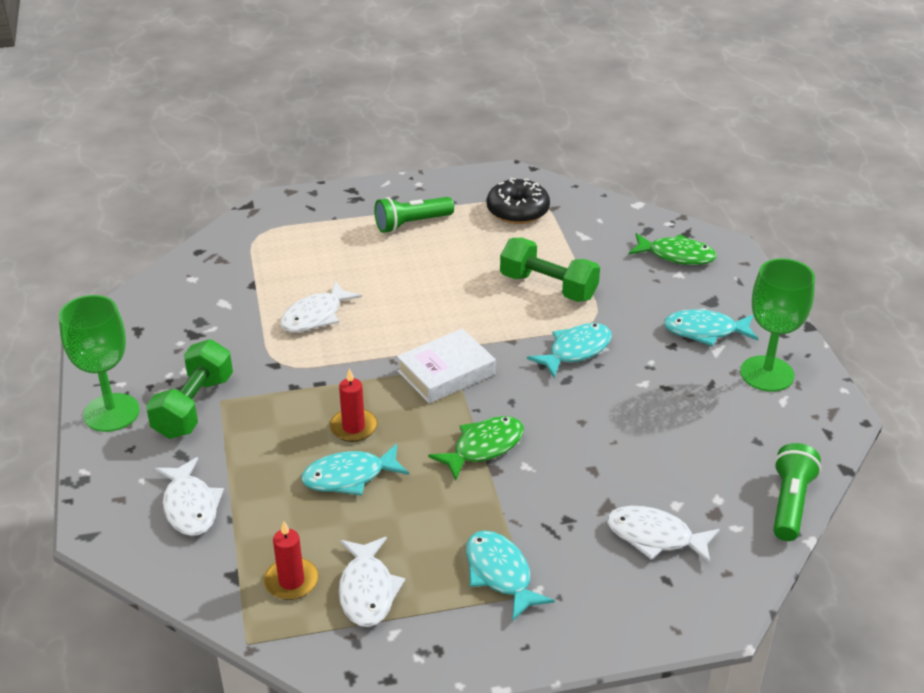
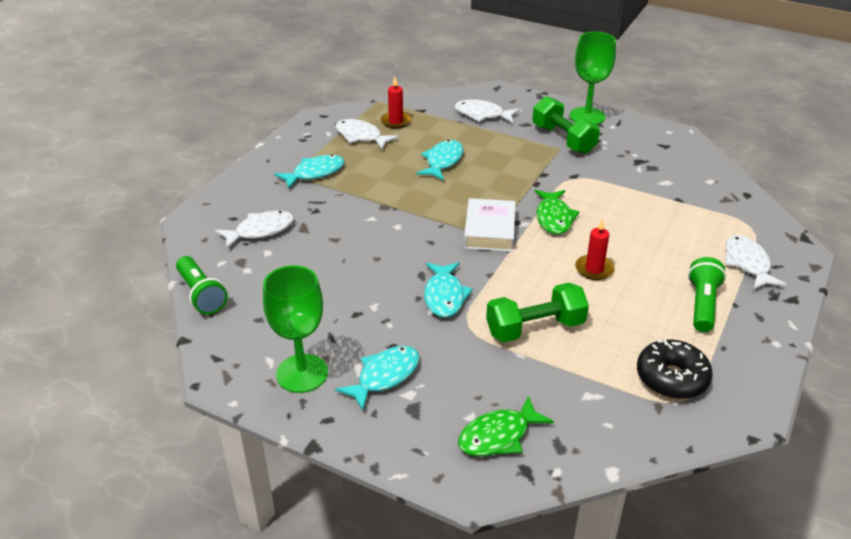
camera: 130 degrees right, 0 degrees up
(315, 316) = (612, 209): white fish -> white fish (747, 263)
(353, 427) = (481, 178): red candle -> red candle (594, 269)
(483, 447) = (405, 211): green fish -> green fish (554, 218)
(500, 574) = (315, 173): turquoise fish -> turquoise fish turned 45 degrees counterclockwise

